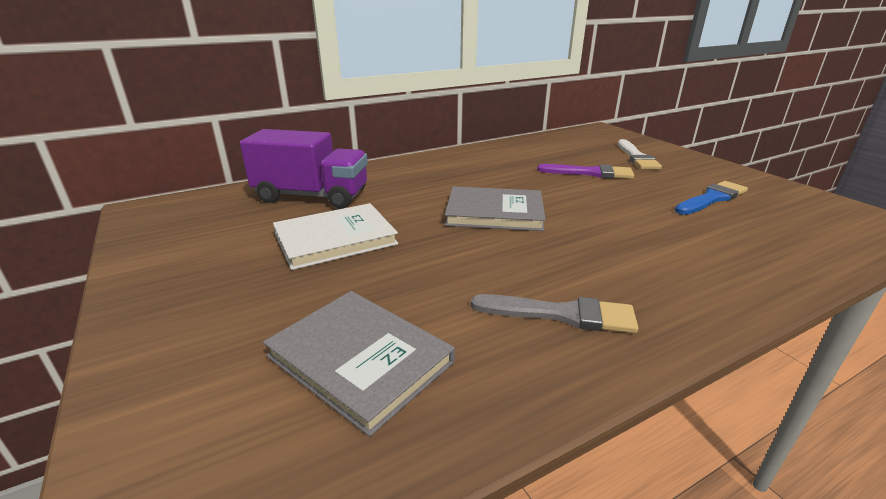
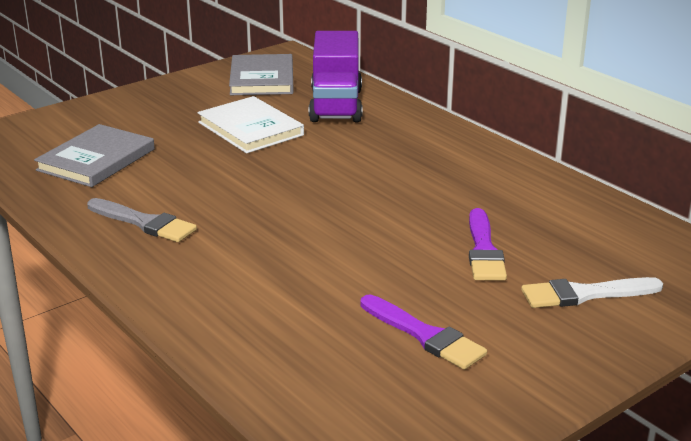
camera: 80 degrees right, 0 degrees up
(494, 212) = (326, 191): grey book -> grey book (262, 79)
(561, 314) = (144, 223): grey brush -> grey brush turned 60 degrees counterclockwise
(711, 198) = (425, 335): blue brush -> purple brush

